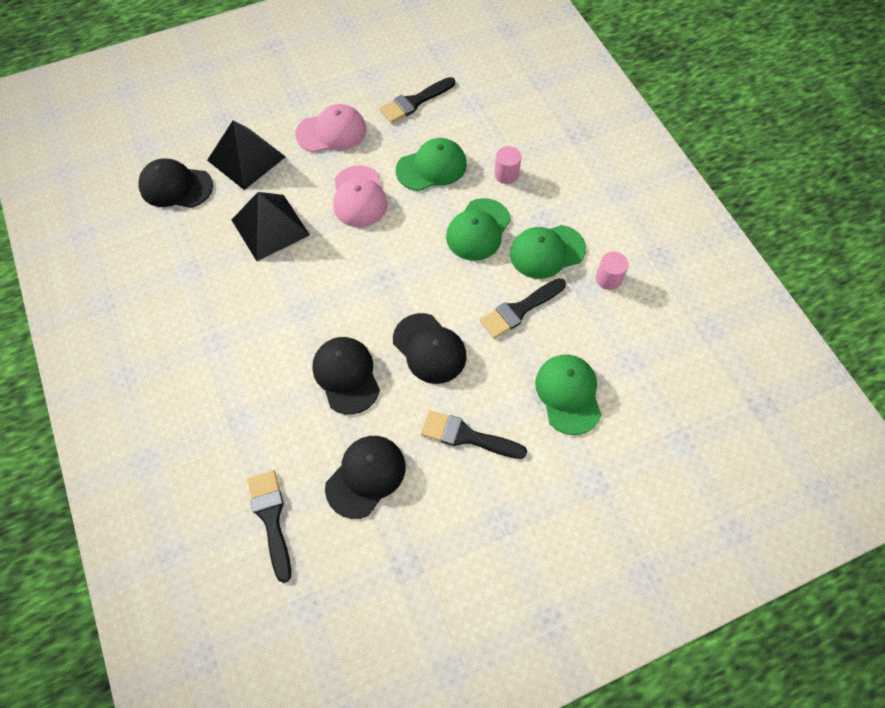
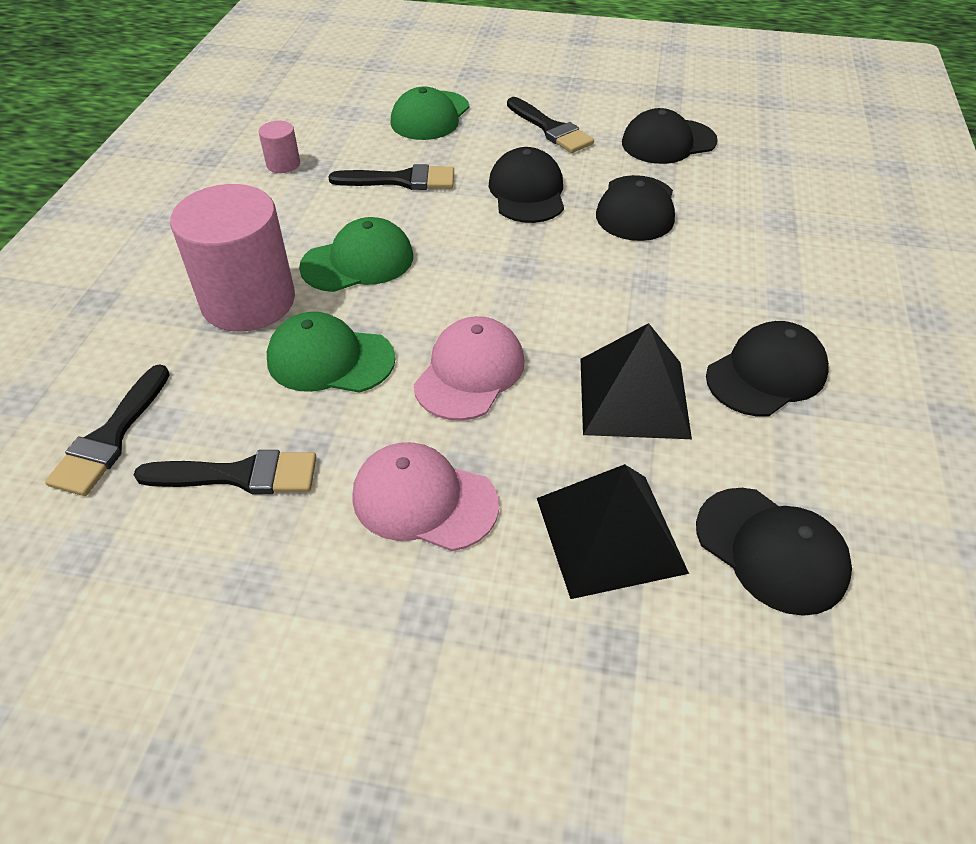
camera: 145 degrees left, 15 degrees down
(207, 279) = (766, 374): none -> black cap
(271, 518) = (779, 152): black brush -> black brush (111, 437)
(506, 174) = (248, 301): pink cylinder -> pink cylinder, size x2.30
(547, 252) = (311, 209): green cap -> none

